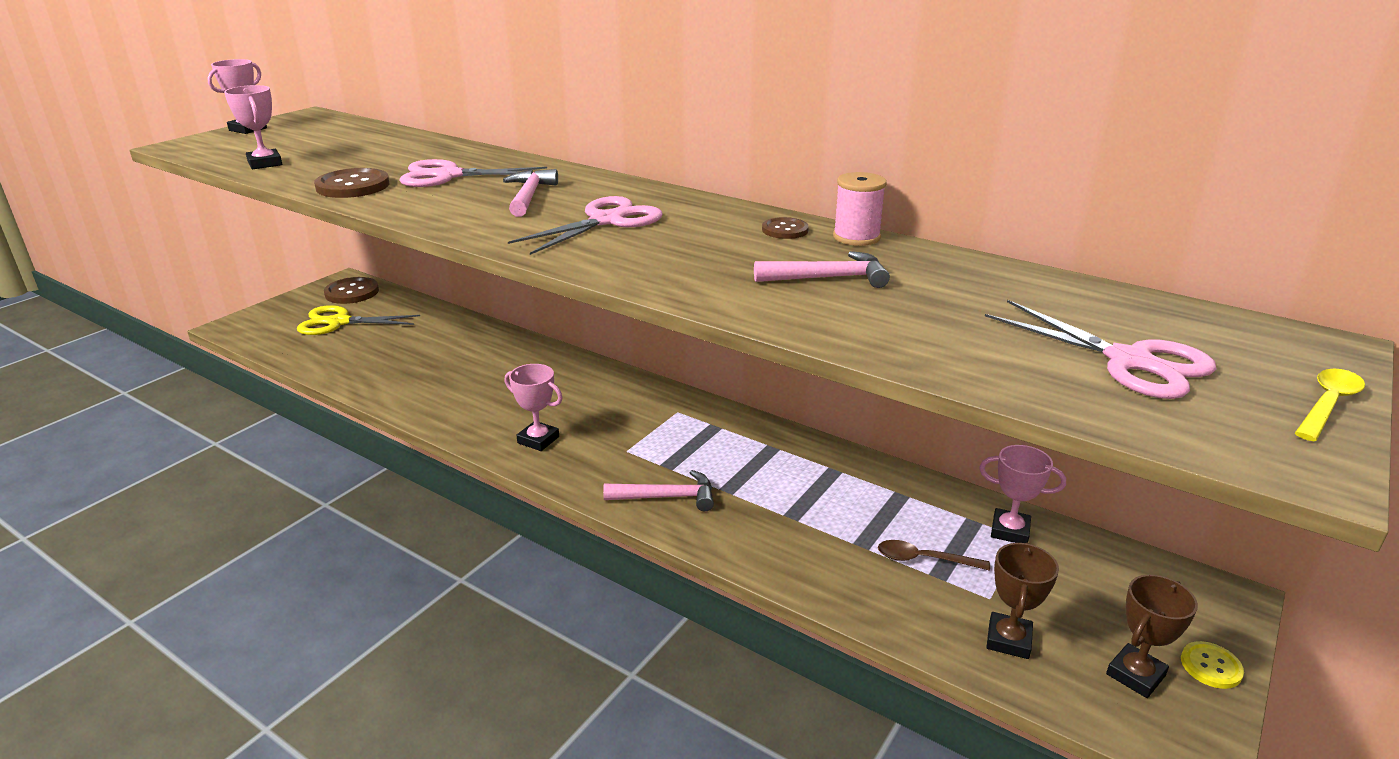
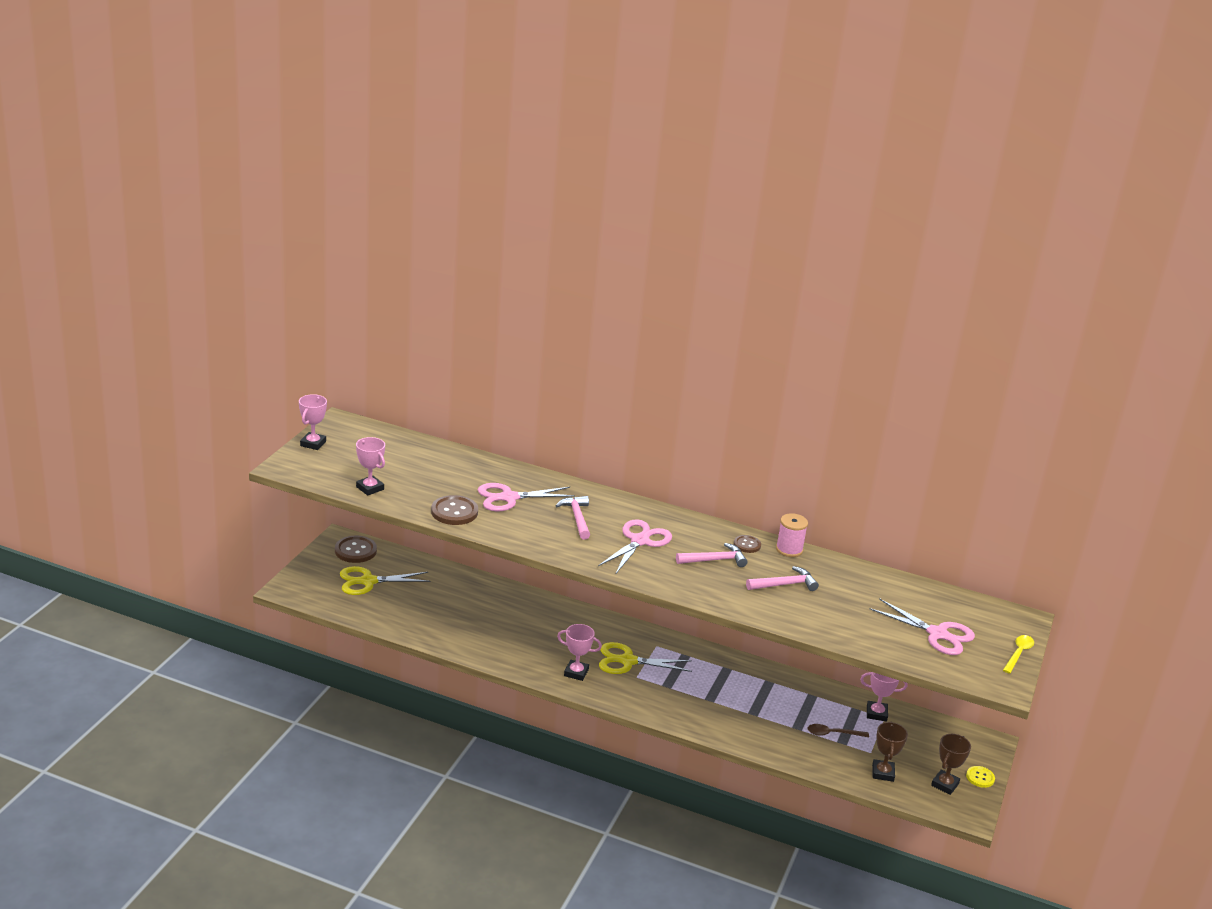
camera: 15 degrees left, 0 degrees up
(624, 429) = (627, 661): none -> yellow scissors
(667, 497) = (676, 706): pink hammer -> pink hammer (714, 560)

